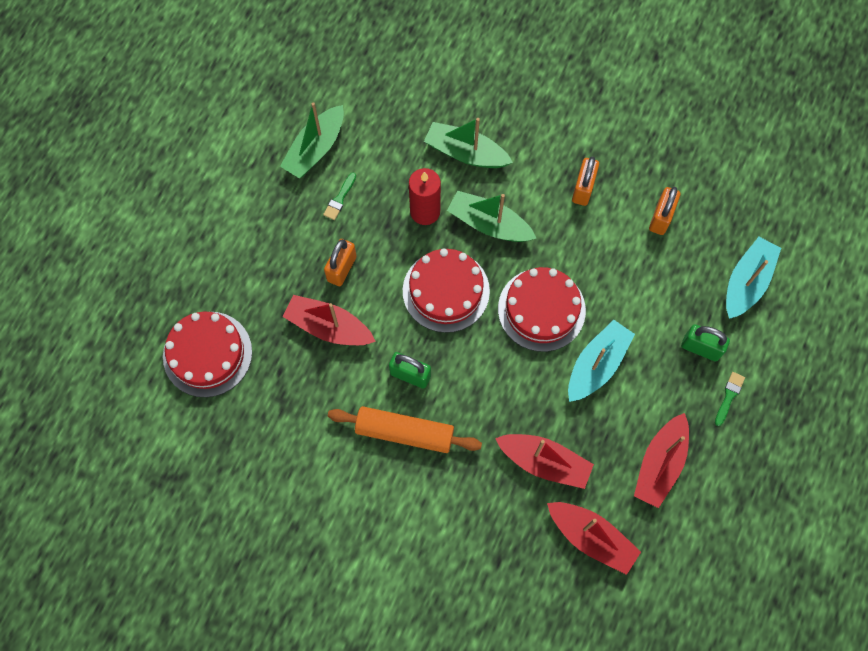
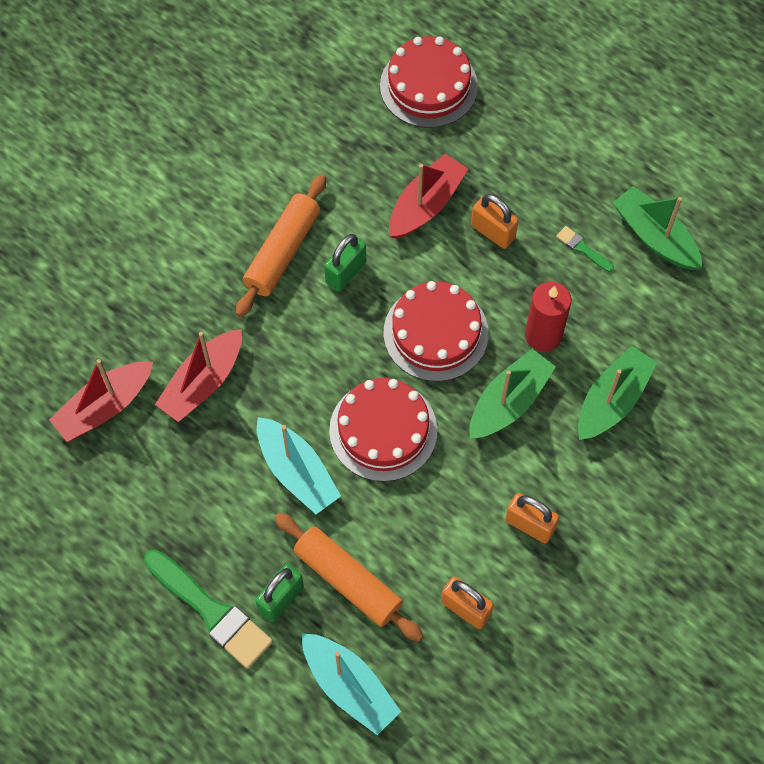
camera: 105 degrees right, 5 degrees down
(660, 464) = (159, 505): red boat -> none
(669, 304) = (347, 581): none -> orange rolling pin
(729, 396) = (211, 611): green brush -> green brush, size x2.15

